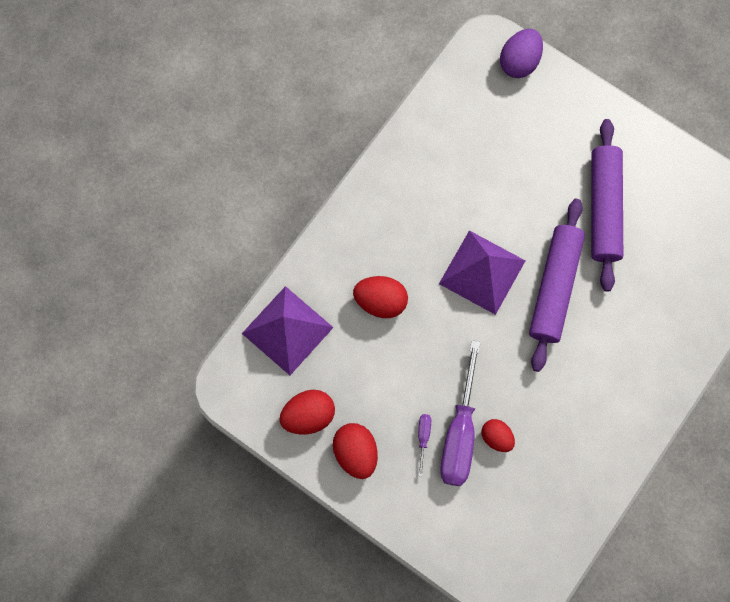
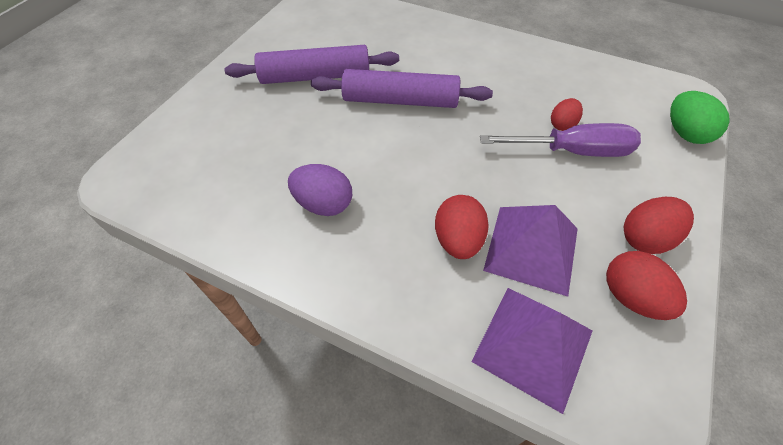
camera: 100 degrees left, 20 degrees down
(423, 438) = (594, 179): purple screwdriver -> none
(466, 556) = (685, 133): none -> green egg
(482, 272) = (397, 153): purple pyramid -> purple pyramid (531, 249)
(519, 62) = (148, 150): purple egg -> purple egg (323, 204)

